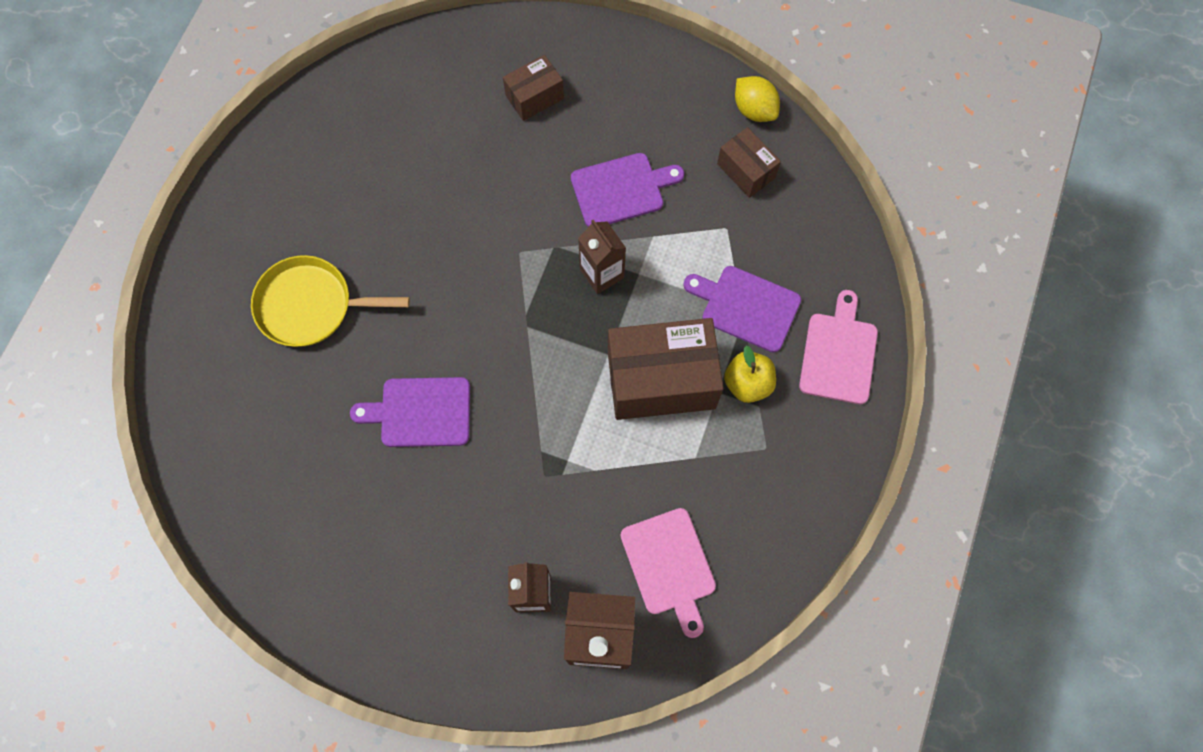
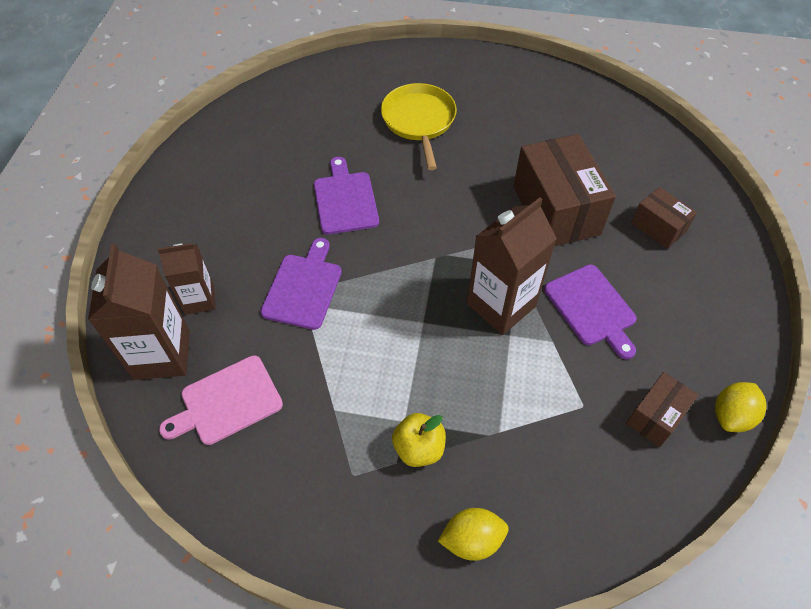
camera: 80 degrees right, 15 degrees down
(602, 273) = (501, 305): brown carton -> brown carton, size x1.61
(661, 380) = (407, 369): brown box -> brown box (556, 210)
(746, 307) = (501, 436): purple cutting board -> purple cutting board (303, 288)
(838, 354) = (472, 540): pink cutting board -> yellow lemon

